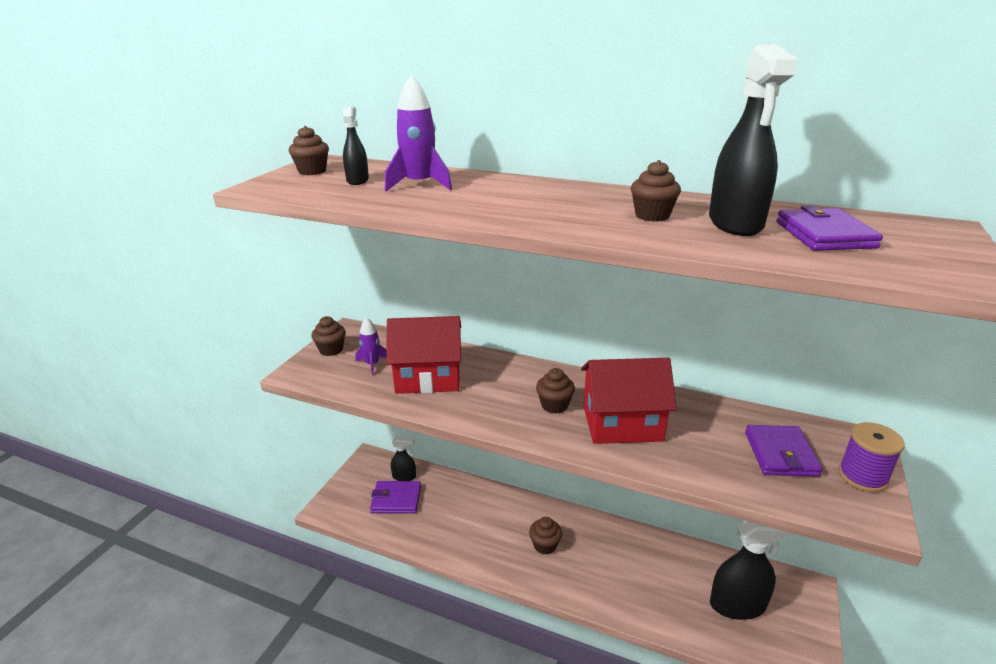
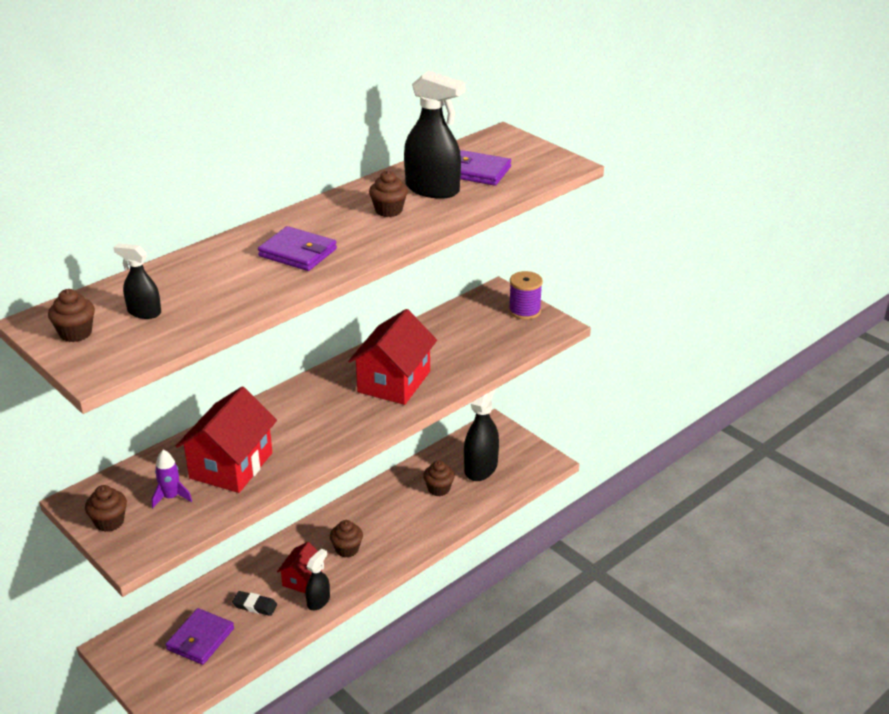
camera: 65 degrees left, 5 degrees up
(404, 477) = (171, 623): black spray bottle -> black spray bottle (318, 601)
(419, 185) = (200, 283): purple rocket -> none
(446, 515) = (255, 605): none -> black eraser
(491, 530) = (302, 579): none -> red house
(554, 405) = (342, 406): brown cupcake -> brown cupcake (439, 489)
(780, 454) = (482, 330): purple wallet -> purple wallet (298, 253)

